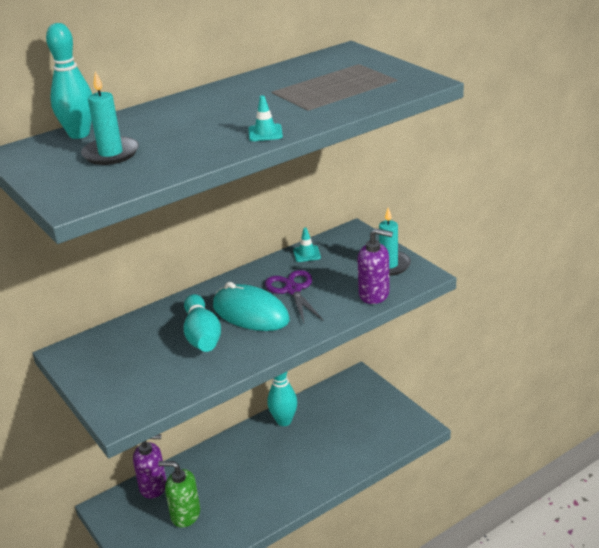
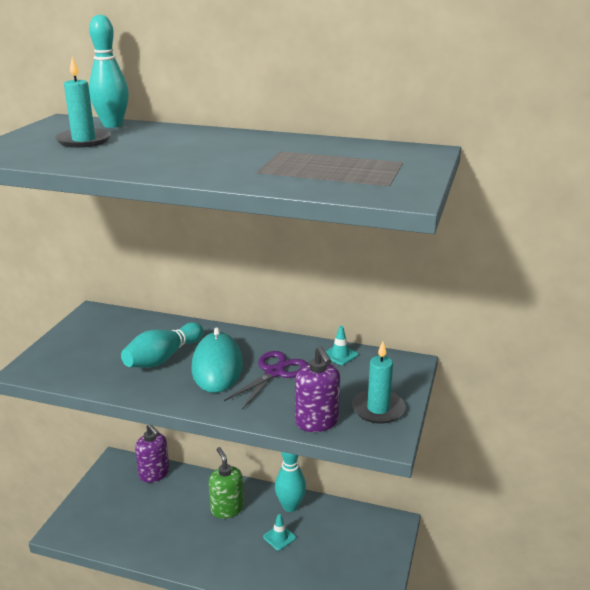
camera: 50 degrees right, 5 degrees down
(185, 515) = (137, 509): green soap dispenser -> green soap dispenser (227, 508)
(265, 133) = (180, 171): turquoise traffic cone -> turquoise traffic cone (279, 537)

